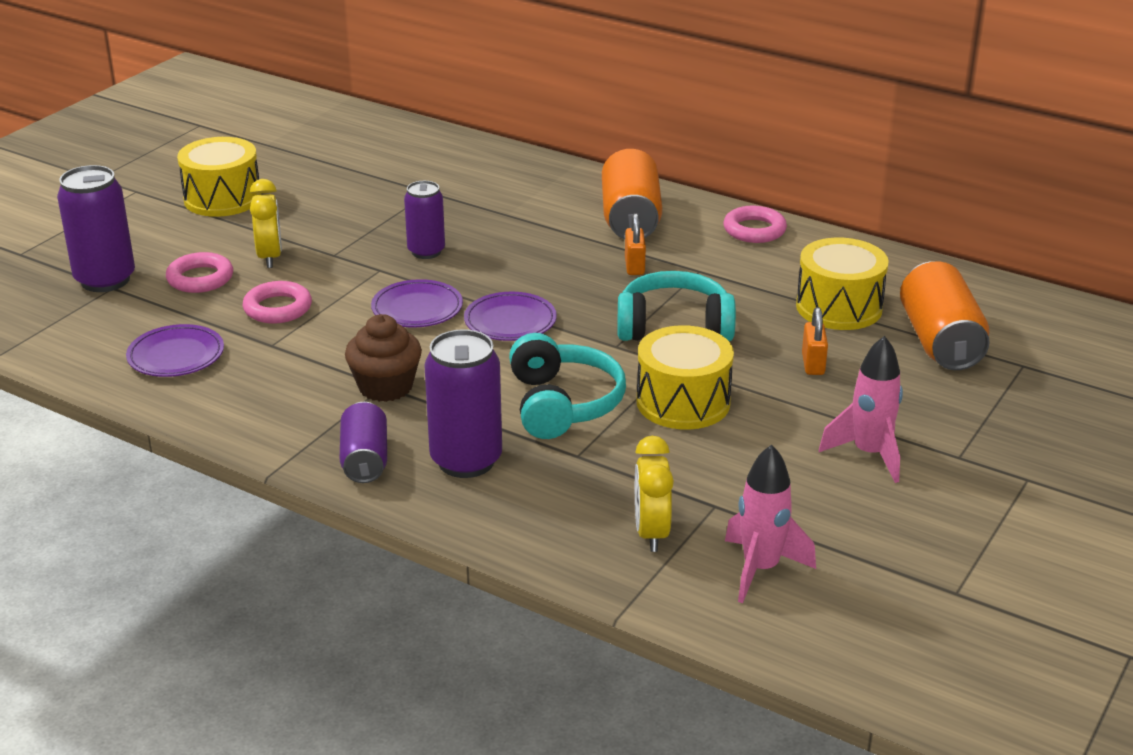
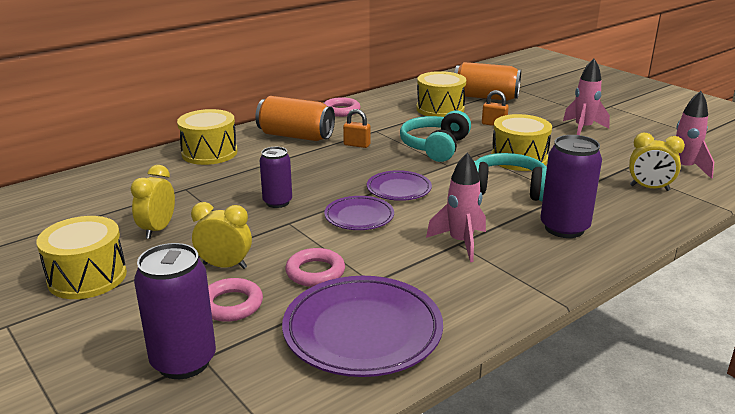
camera: 70 degrees left, 5 degrees down
(176, 356) = (362, 331): purple plate -> purple plate, size x1.77
(327, 204) = (158, 229): none -> yellow clock
(365, 459) = (554, 263): purple can -> none
(385, 387) = (460, 243): brown cupcake -> pink rocket
(534, 179) = (209, 153): none -> yellow drum

